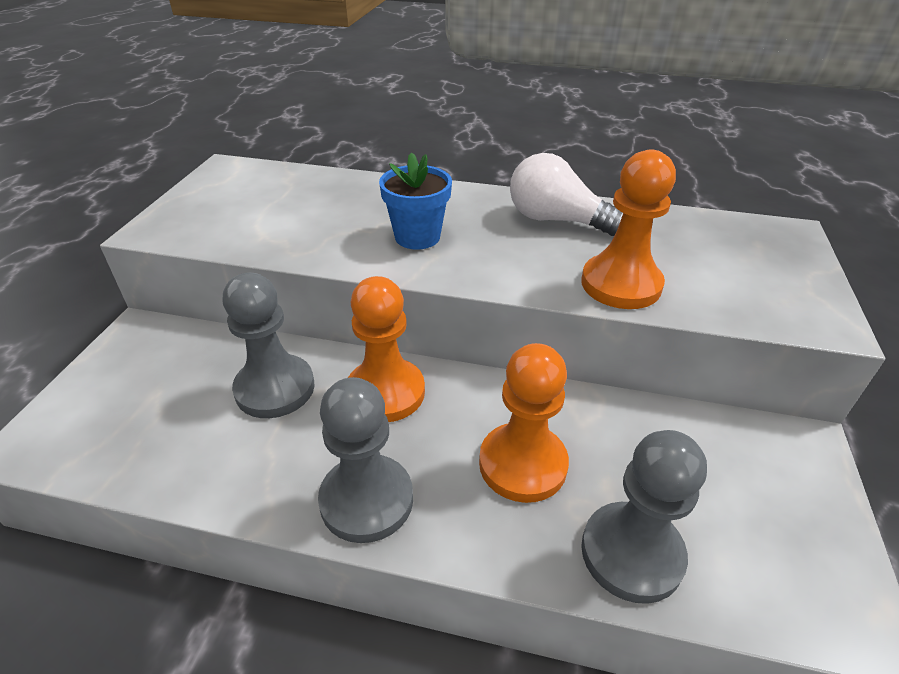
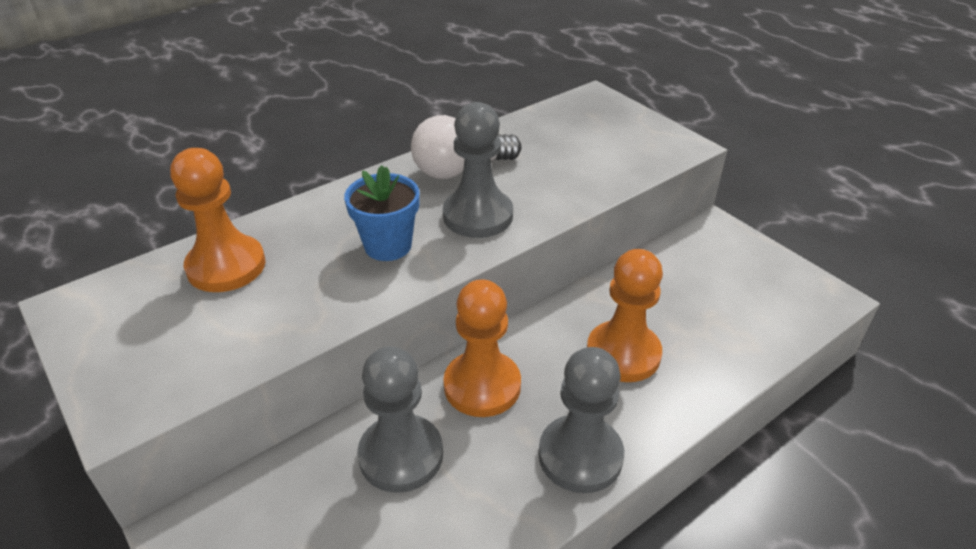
camera: 50 degrees left, 0 degrees up
(621, 284) = (566, 190): orange pawn -> orange pawn (226, 266)
(631, 553) = (729, 350): grey pawn -> grey pawn (478, 216)

